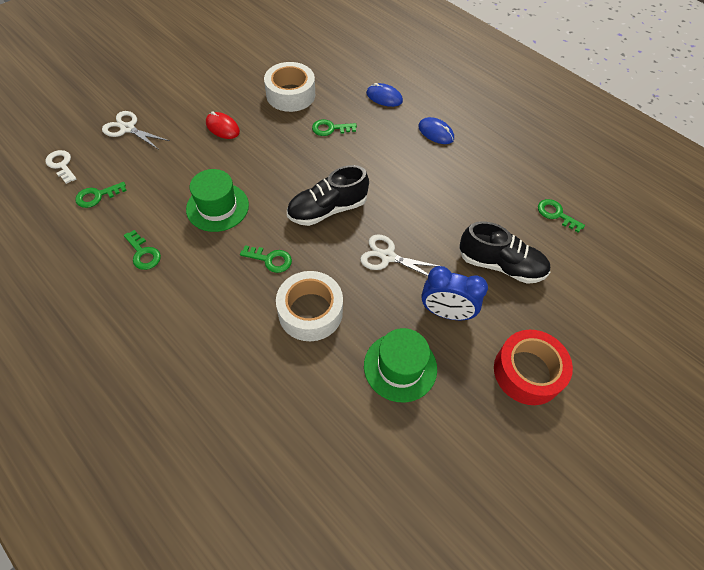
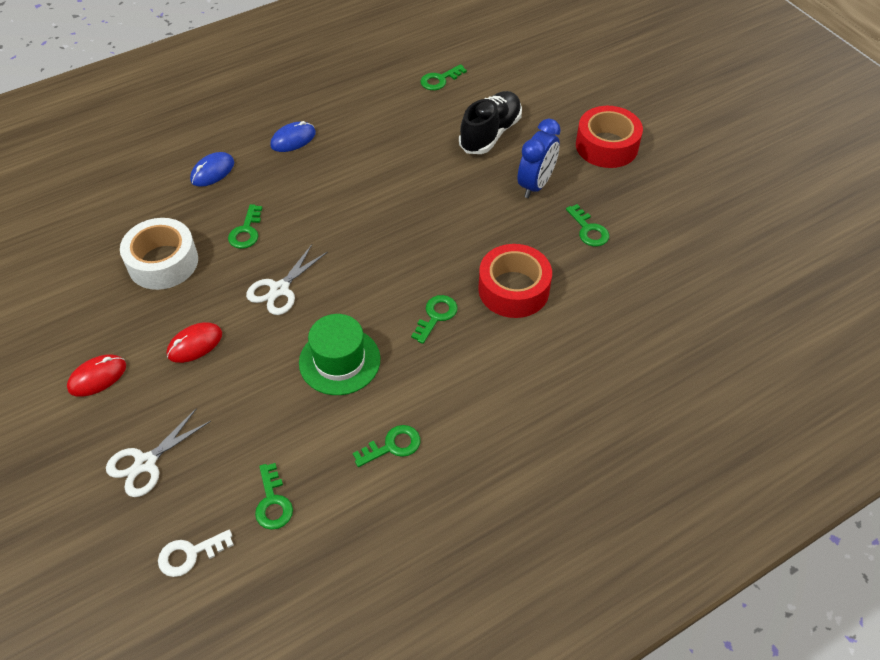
camera: 75 degrees left, 5 degrees down
(191, 90) = (97, 377): none -> red mouse
(310, 312) = (513, 289): white tape -> red tape
(327, 209) = (378, 254): black shoe -> none
(387, 257) = (458, 214): white scissors -> white scissors (280, 289)
(400, 367) = (589, 230): green hat -> green key

